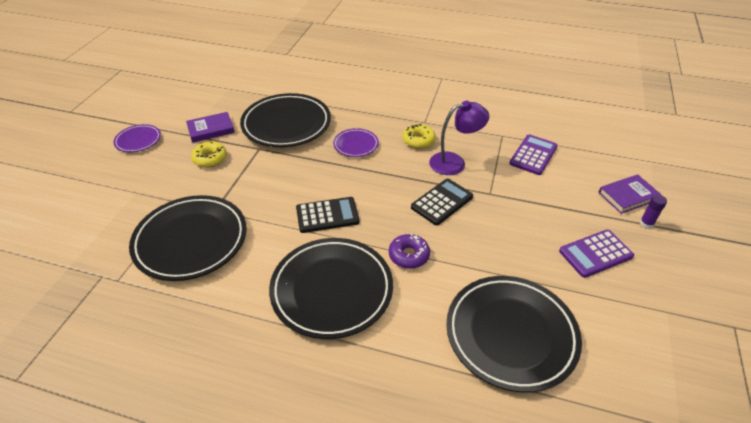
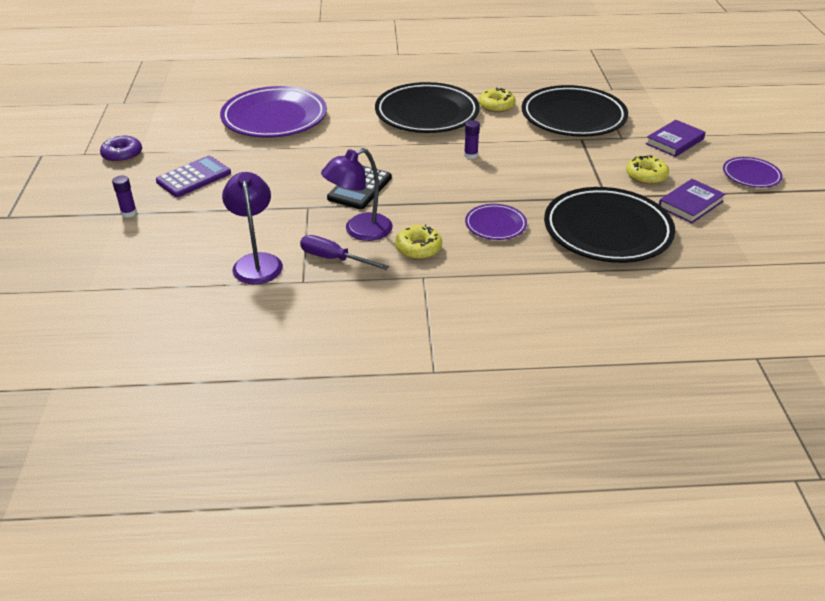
camera: 160 degrees right, 5 degrees down
(248, 282) = (496, 106): none -> yellow donut
(327, 215) = (470, 155): black calculator -> purple glue stick
(409, 255) = (374, 144): purple donut -> purple donut (122, 155)
(479, 146) = (334, 259): none -> purple screwdriver
(511, 334) = (274, 118): black plate -> purple plate
(533, 155) = (256, 262): purple calculator -> purple lamp
(628, 196) = (140, 237): purple book -> purple book (674, 141)

